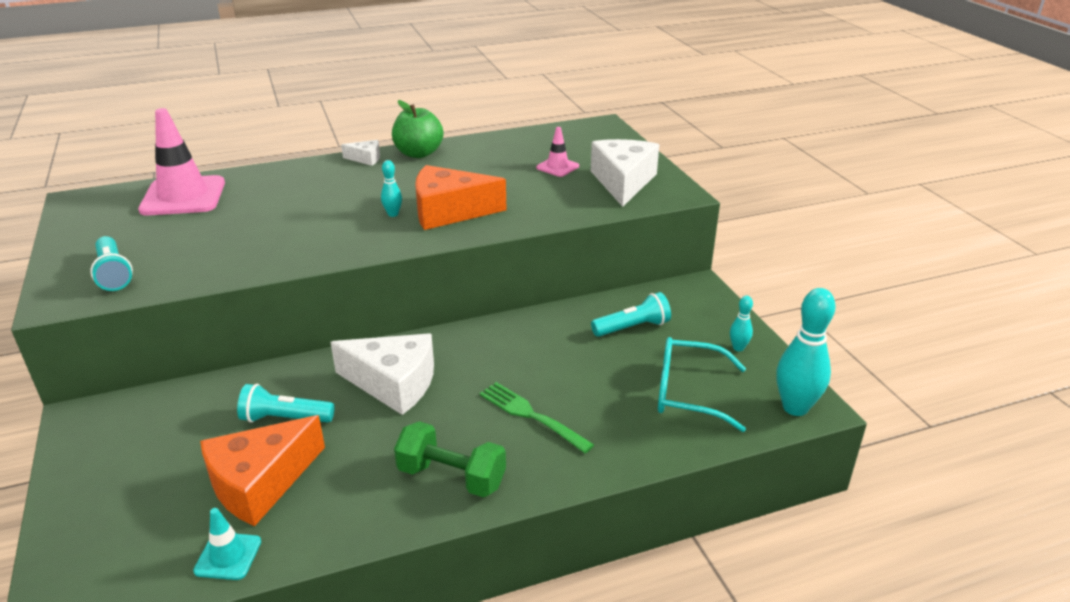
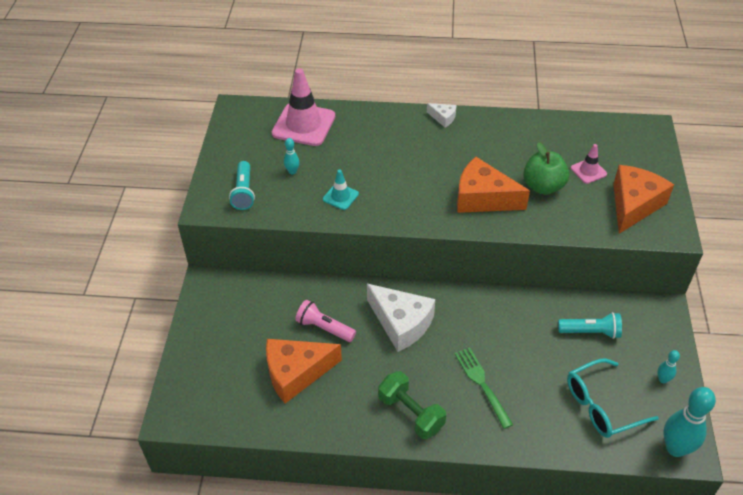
camera: 25 degrees right, 15 degrees up
(228, 556) = (265, 419): turquoise traffic cone -> turquoise traffic cone (340, 197)
(285, 419) = (324, 328): turquoise flashlight -> pink flashlight
(393, 214) = (441, 188): turquoise bowling pin -> turquoise bowling pin (292, 171)
(418, 153) = (485, 123): green apple -> green apple (543, 186)
(623, 182) = (633, 205): white cheese -> orange cheese
(687, 393) = (601, 406): turquoise glasses -> turquoise glasses turned 60 degrees counterclockwise

